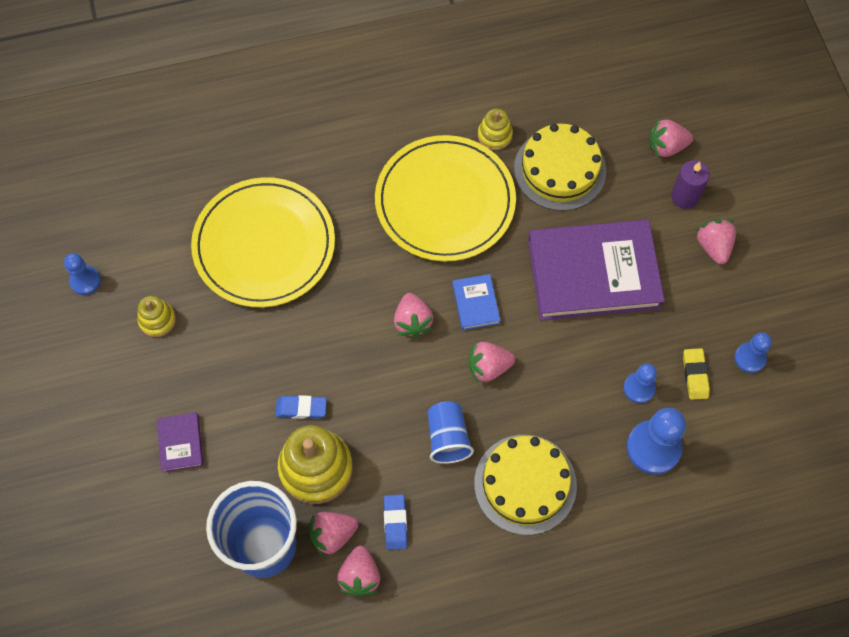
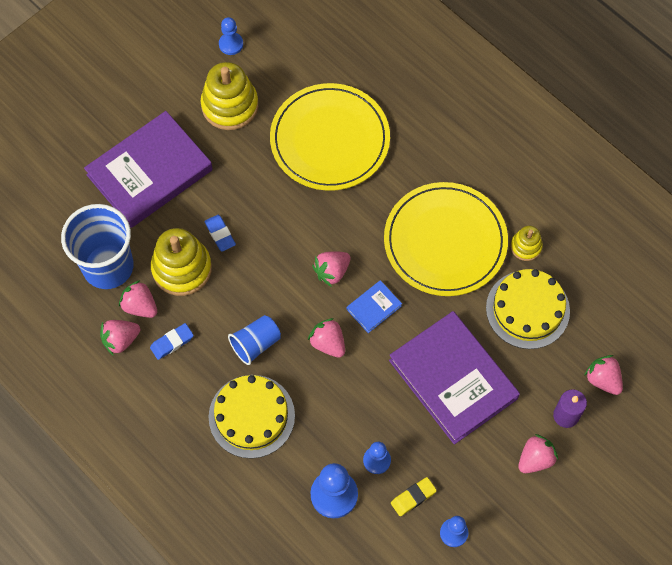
camera: 60 degrees right, 0 degrees up
(157, 320) = (230, 105): yellow stacking toy -> yellow stacking toy, size x1.90
(180, 443) = (150, 172): purple book -> purple book, size x2.36

